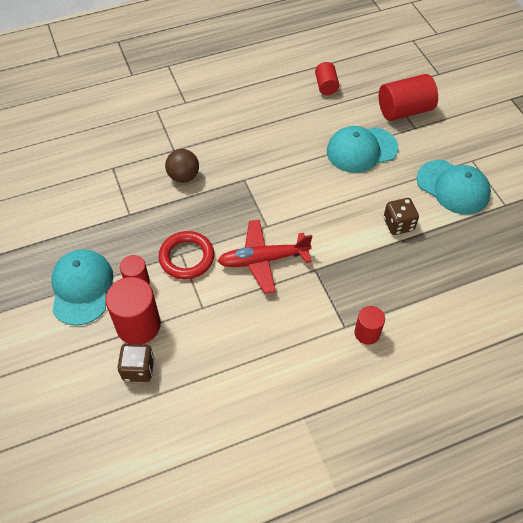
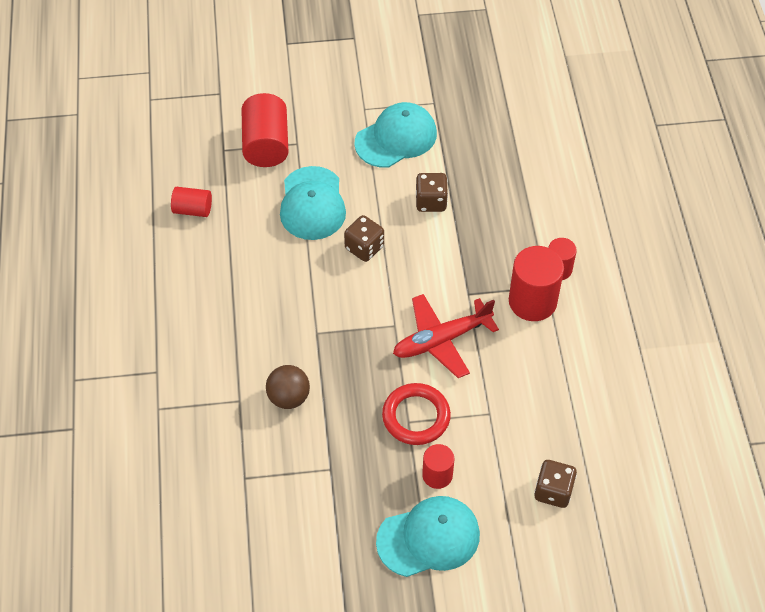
camera: 75 degrees left, 0 degrees up
(82, 288) = (428, 538): turquoise cap -> turquoise cap turned 150 degrees clockwise
(138, 325) = (497, 483): red cylinder -> red cylinder (532, 301)
(263, 260) = (441, 340): red plane -> red plane turned 60 degrees clockwise
(333, 191) = (364, 247): none -> brown dice

